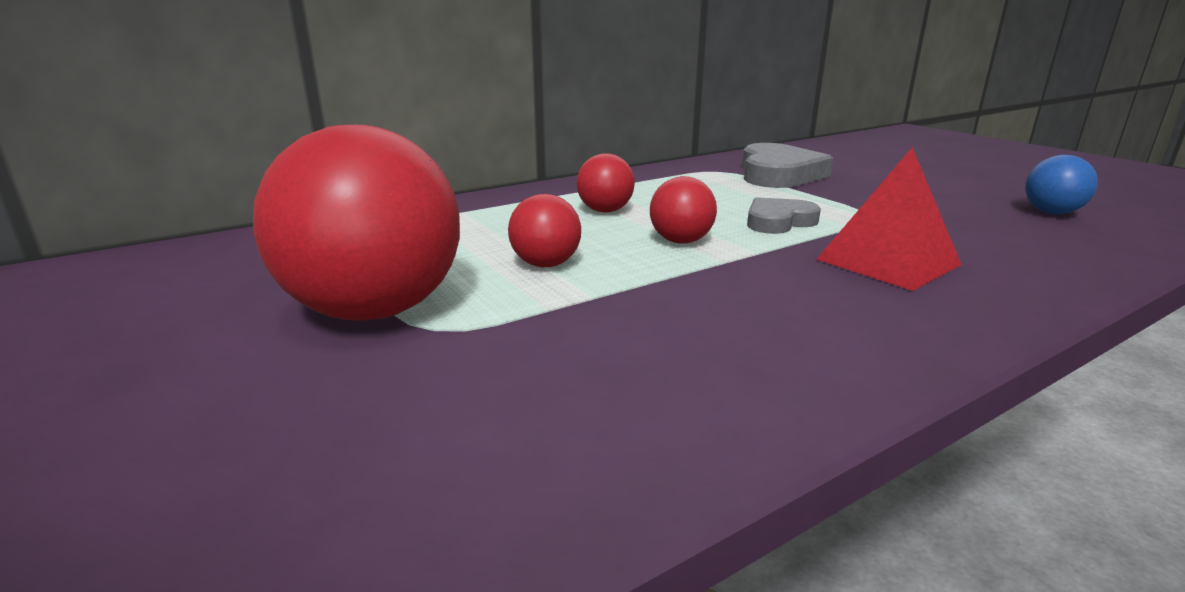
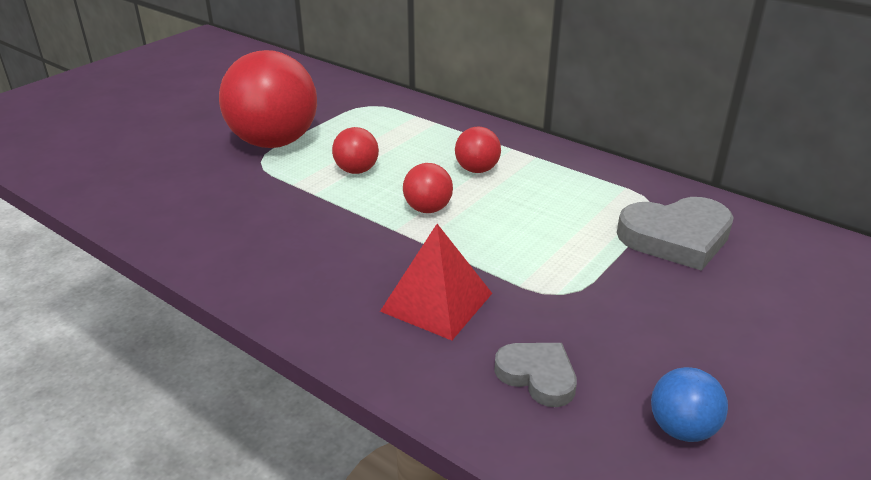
camera: 70 degrees right, 10 degrees up
(778, 221) = (506, 247): grey heart -> grey heart (537, 376)

